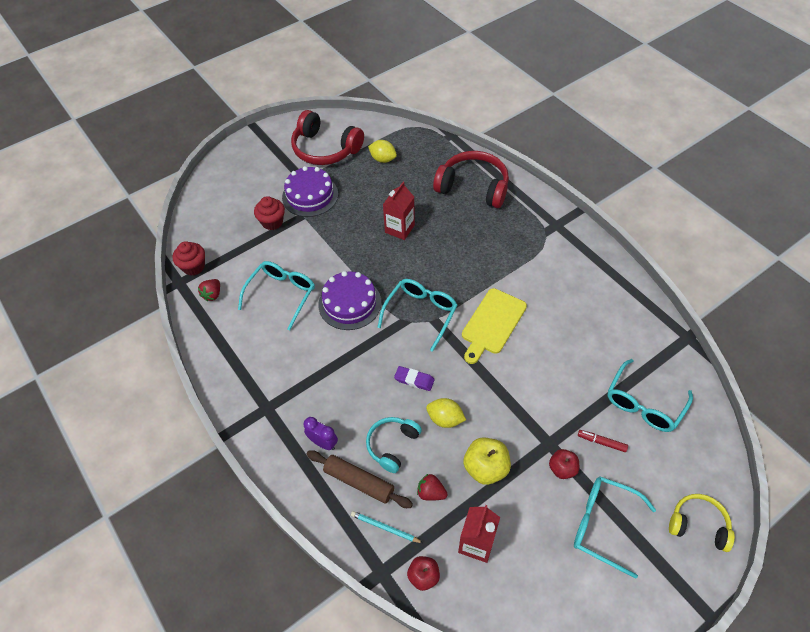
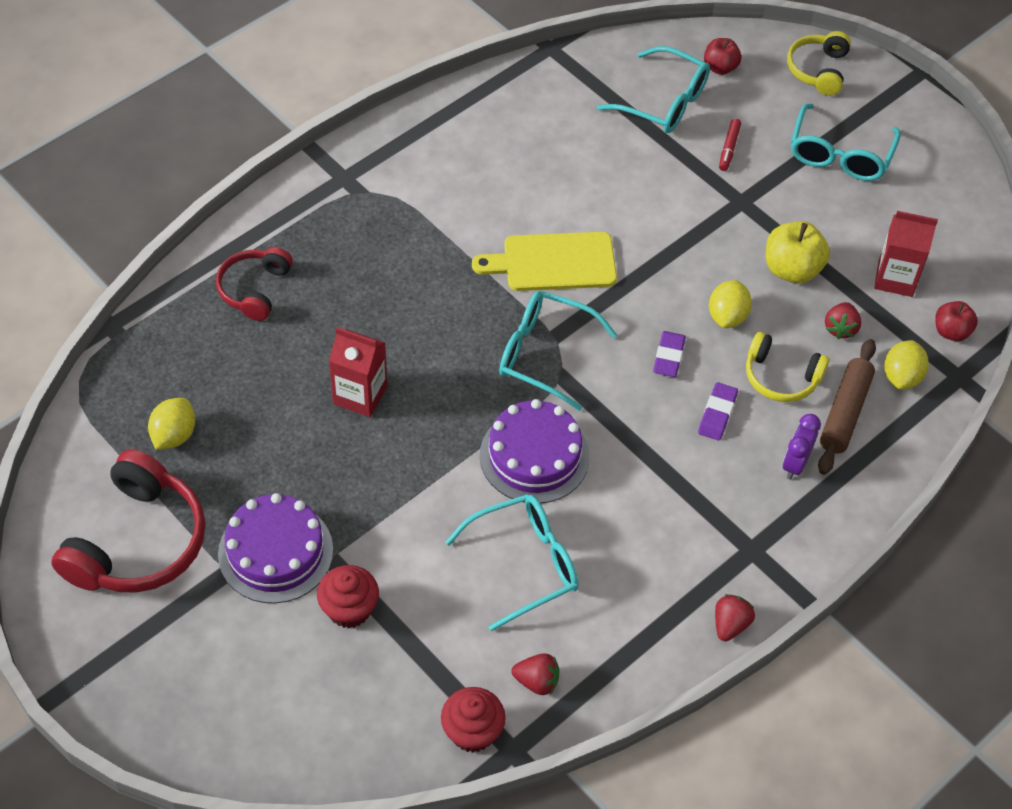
camera: 100 degrees left, 0 degrees up
(221, 389) = (730, 624): none -> red strawberry
(282, 294) = (525, 564): turquoise glasses -> turquoise glasses turned 135 degrees clockwise
(367, 402) = (717, 414): none -> purple eraser
(385, 528) = (901, 377): turquoise pencil -> yellow lemon
(392, 445) = (781, 377): turquoise headphones -> yellow headphones
(473, 187) = (254, 289): red headphones -> red headphones, size x0.59
(492, 323) = (553, 262): yellow cutting board -> yellow cutting board turned 150 degrees clockwise
(562, 469) = (775, 190): red apple -> red apple (720, 67)

